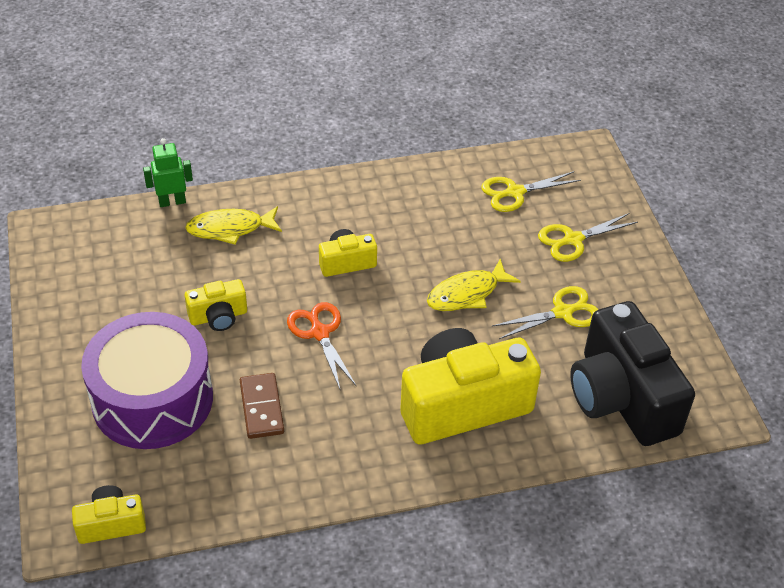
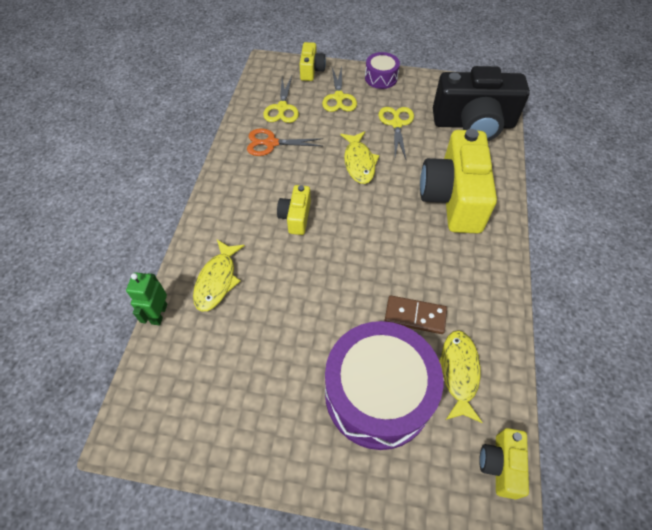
camera: 65 degrees left, 10 degrees up
(205, 464) = (458, 372): none -> yellow fish
(218, 316) = (309, 318): yellow camera -> yellow camera (311, 70)
(320, 333) = (357, 255): orange scissors -> orange scissors (271, 143)
(645, 271) = (381, 78): none -> purple drum

